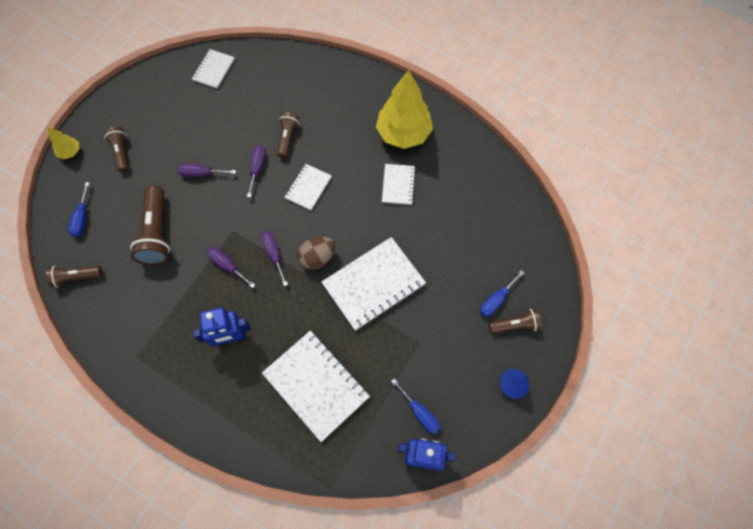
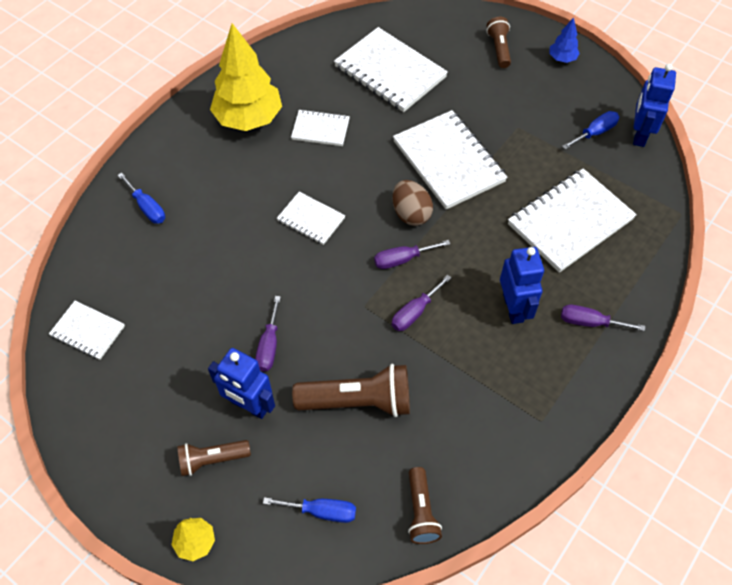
camera: 85 degrees left, 10 degrees down
(157, 168) = (249, 406): none -> blue robot
(257, 168) = (271, 276): purple screwdriver -> purple screwdriver (590, 322)
(287, 138) = (230, 240): brown flashlight -> none
(470, 232) = (390, 72): none -> white notebook
(496, 300) = (471, 60): blue screwdriver -> blue screwdriver (147, 207)

